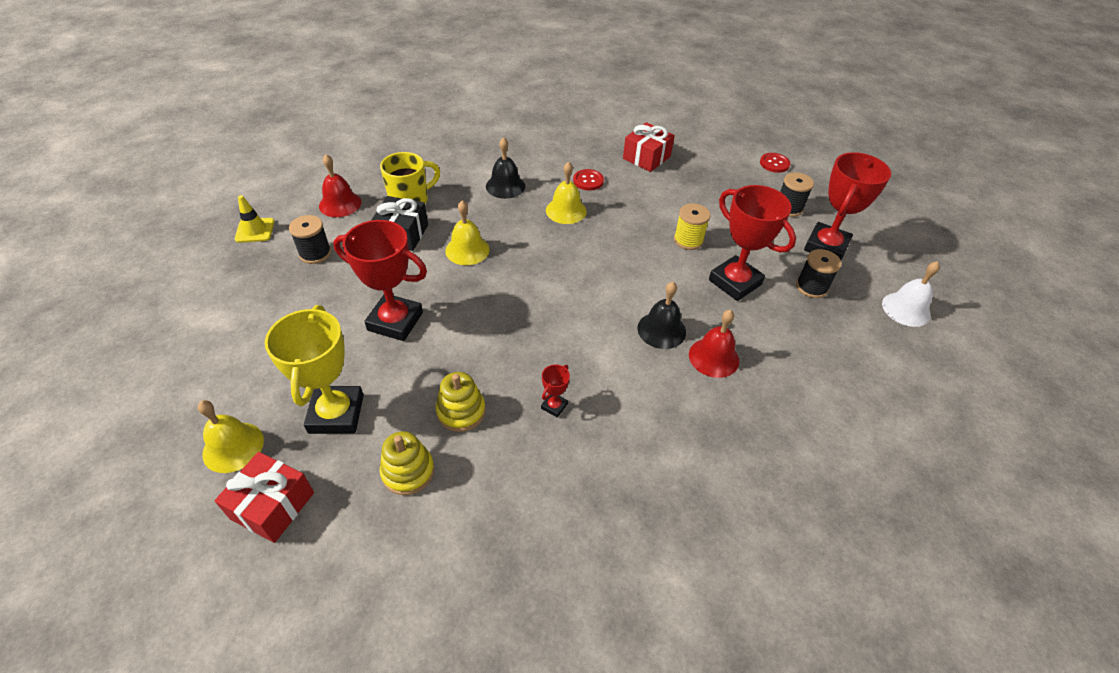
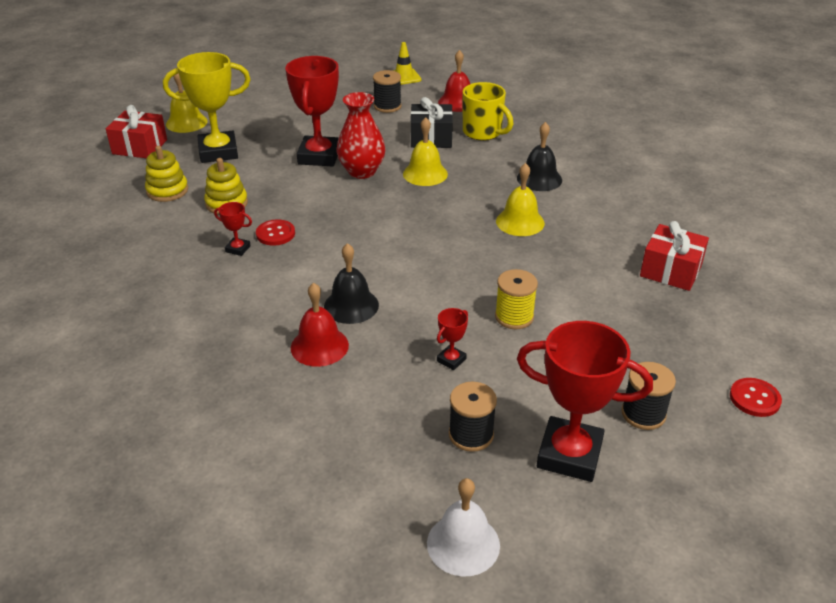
camera: 80 degrees right, 10 degrees down
(443, 292) = (362, 171): none -> red vase
(588, 181) = (586, 230): red button -> red button (275, 234)
(734, 282) = (451, 360): red trophy -> red trophy, size x0.43

